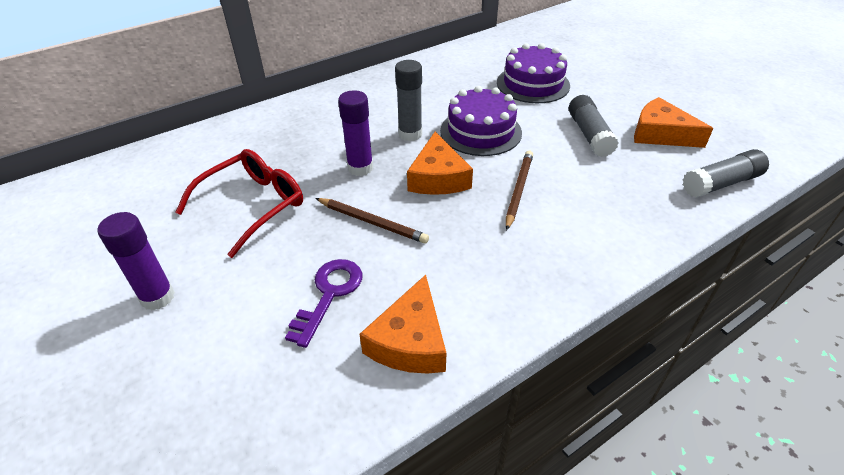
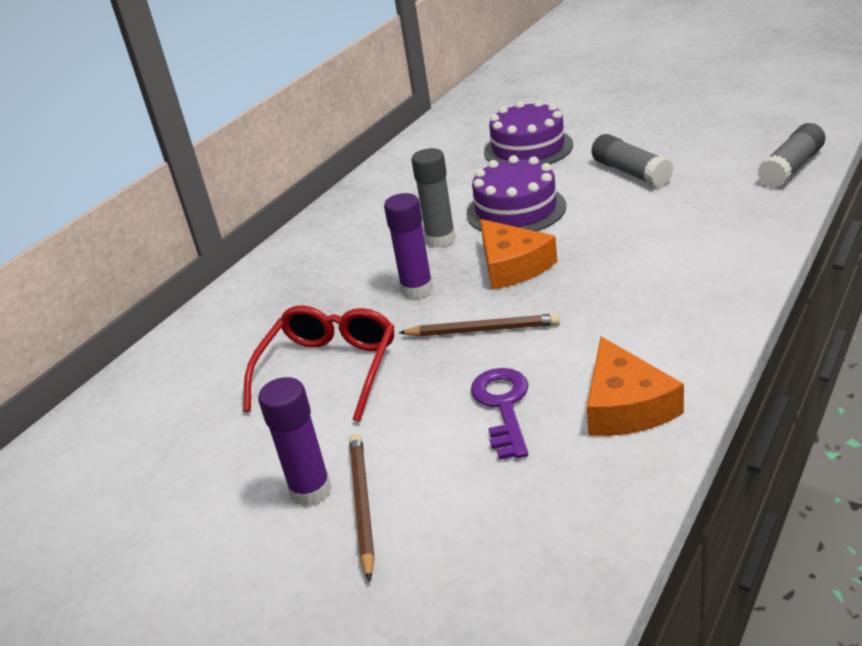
camera: 20 degrees left, 10 degrees down
(518, 190) = (607, 245): brown pencil -> brown pencil (362, 505)
(660, 134) = (699, 147): orange cheese -> none

